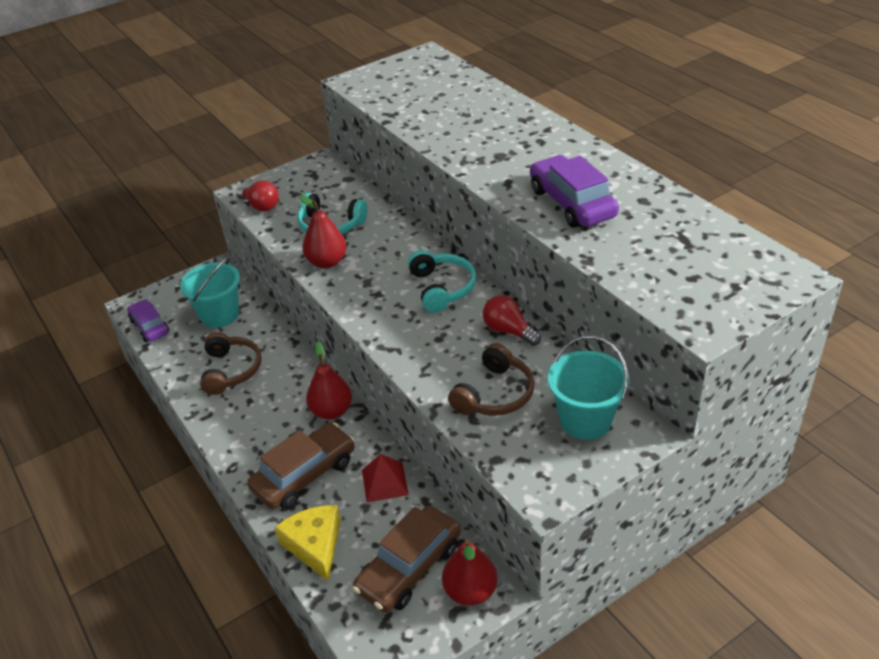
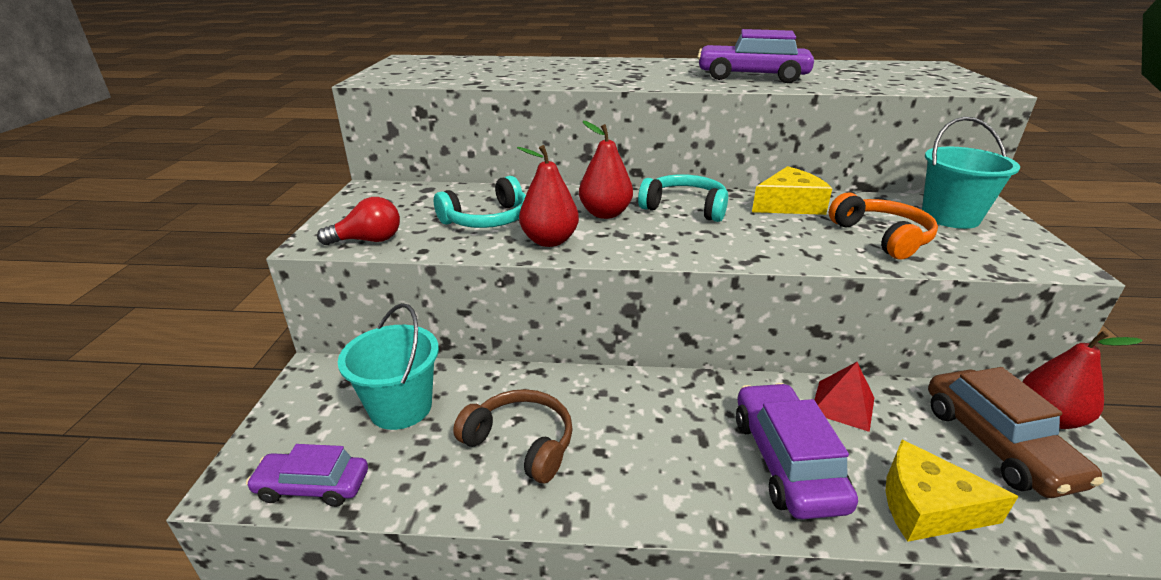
camera: 55 degrees left, 10 degrees down
(304, 475) = (786, 461): brown car -> purple car
(332, 411) = (690, 394): red pear -> red pear (605, 214)
(495, 394) = (882, 237): brown headphones -> orange headphones
(508, 331) = (788, 205): red light bulb -> yellow cheese

